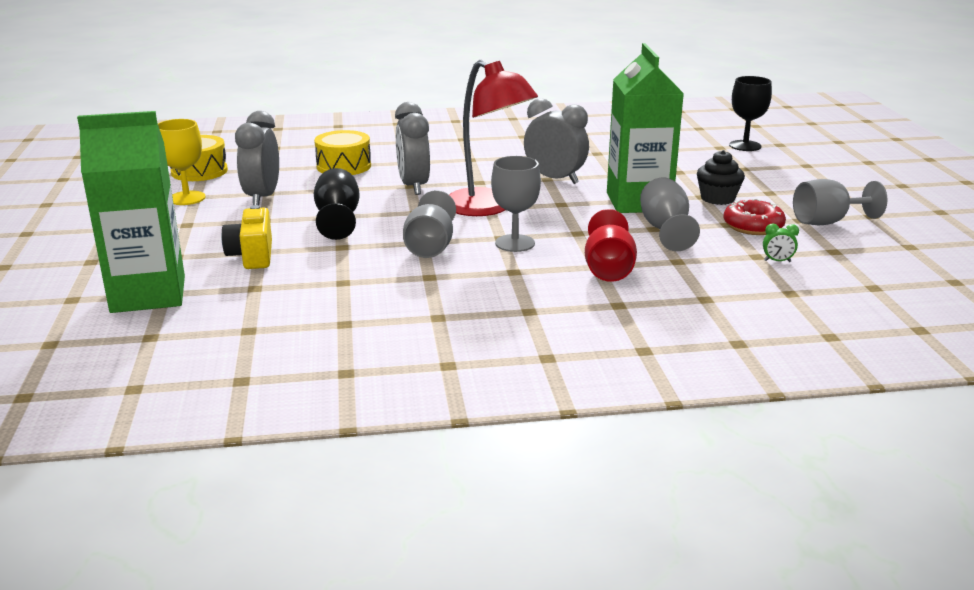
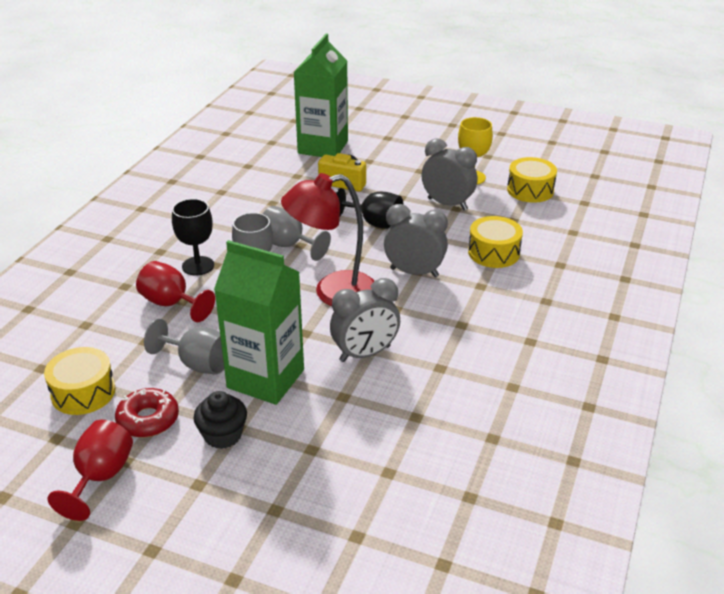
camera: 120 degrees right, 10 degrees up
(745, 146) = (342, 566): black goblet -> black goblet (198, 266)
(777, 261) = (83, 392): green clock -> yellow drum
(827, 222) = (100, 477): grey goblet -> red goblet

